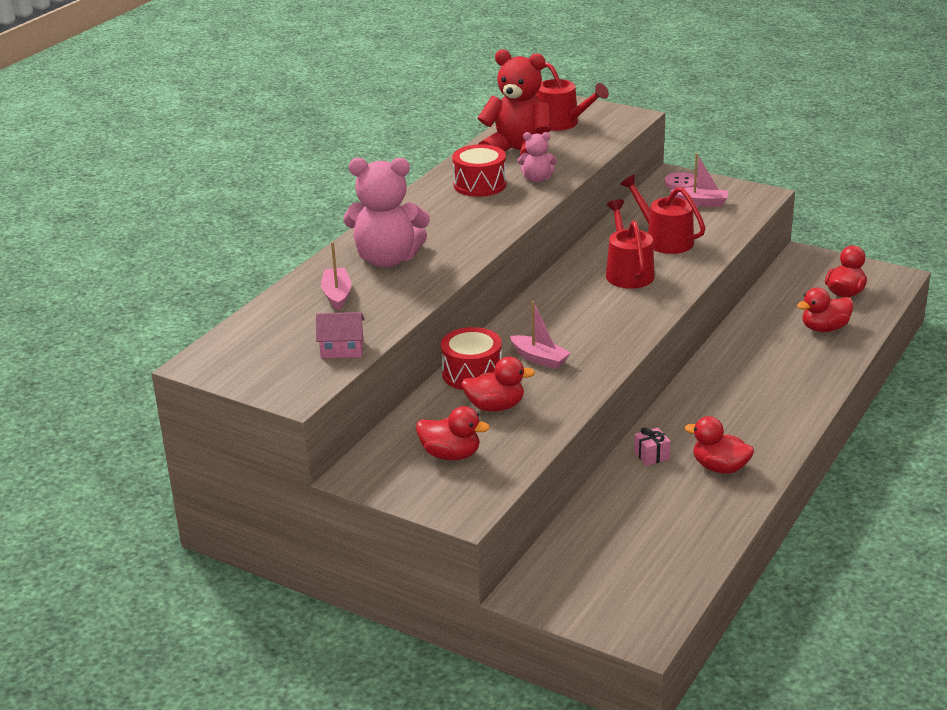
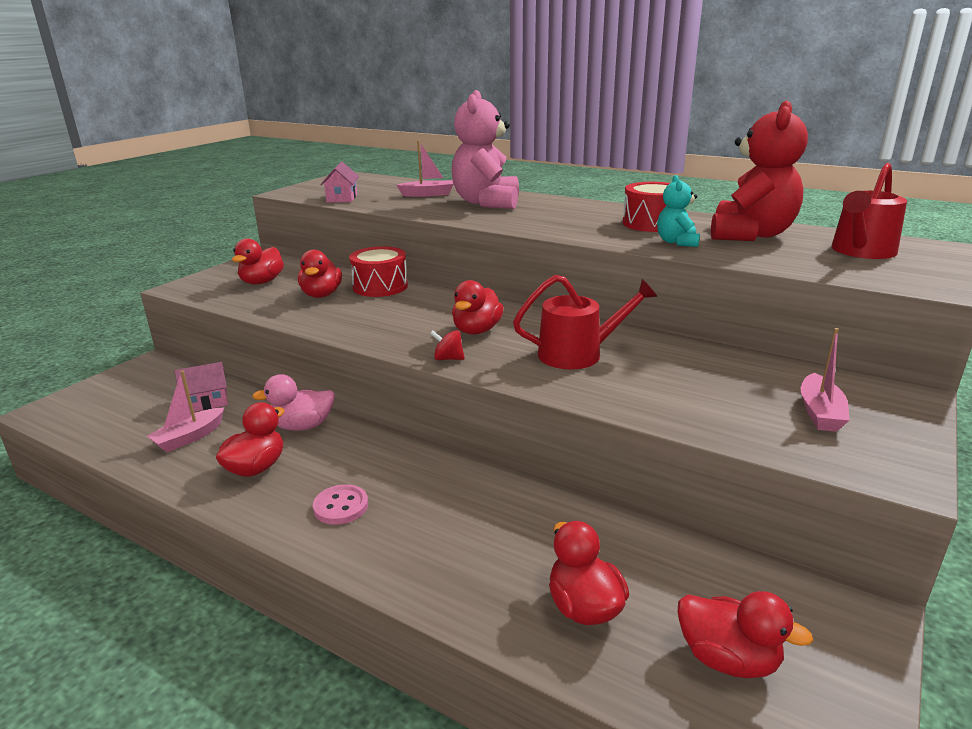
camera: 90 degrees right, 5 degrees down
(537, 179) = (677, 242): pink teddy bear -> turquoise teddy bear
(539, 359) = (394, 310): pink boat -> pink boat (189, 437)
(586, 315) = (477, 330): none -> red duck
(613, 524) = (206, 402): none -> pink house
(643, 325) = (448, 358): none -> red spinning top
(651, 455) = (302, 426): pink gift -> pink duck
(664, 240) = (676, 380): red watering can -> none
(681, 183) = (885, 400): pink button -> pink button (341, 506)

